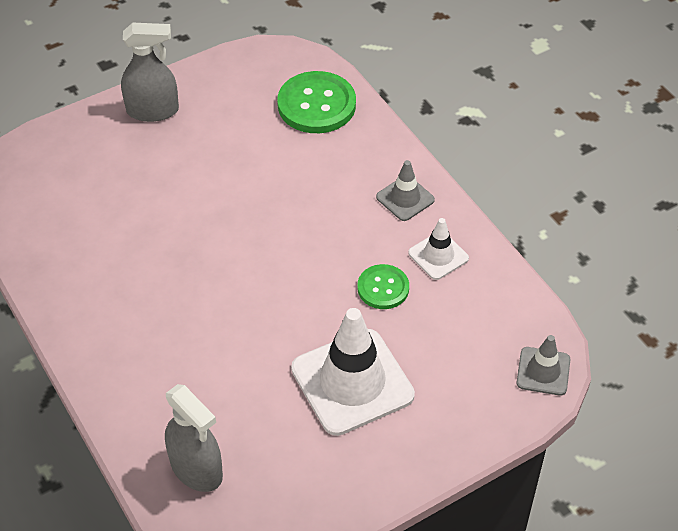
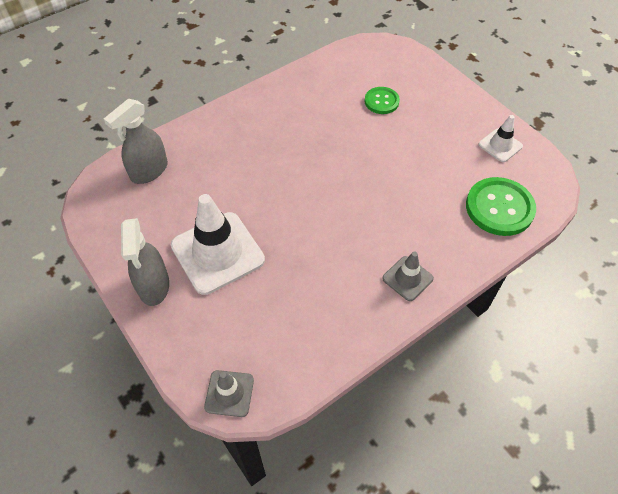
camera: 85 degrees right, 5 degrees up
(153, 111) = (461, 109): grey spray bottle -> grey spray bottle (154, 286)
(383, 288) = (308, 267): green button -> green button (381, 101)
(438, 256) = (347, 306): white traffic cone -> white traffic cone (500, 145)

